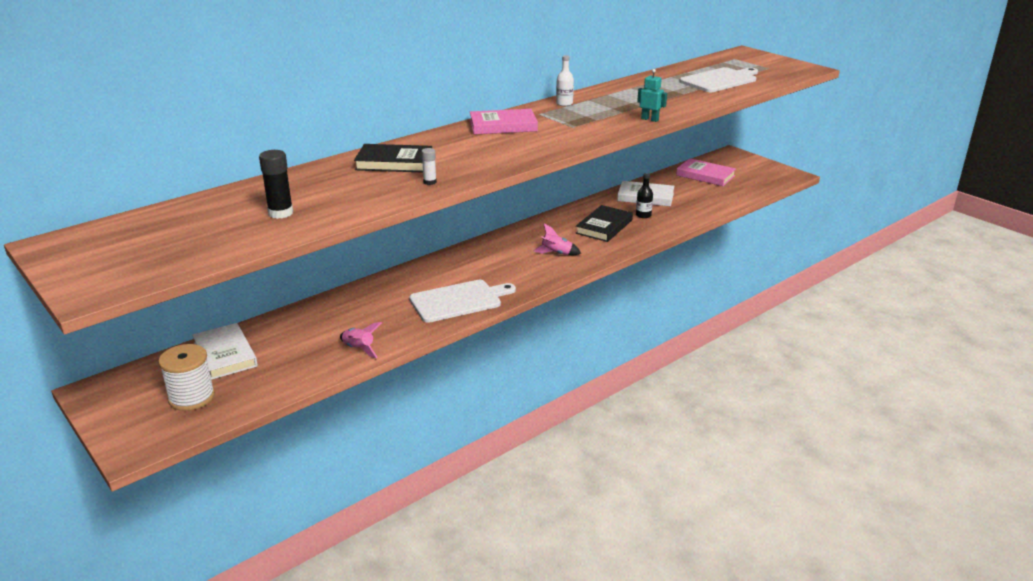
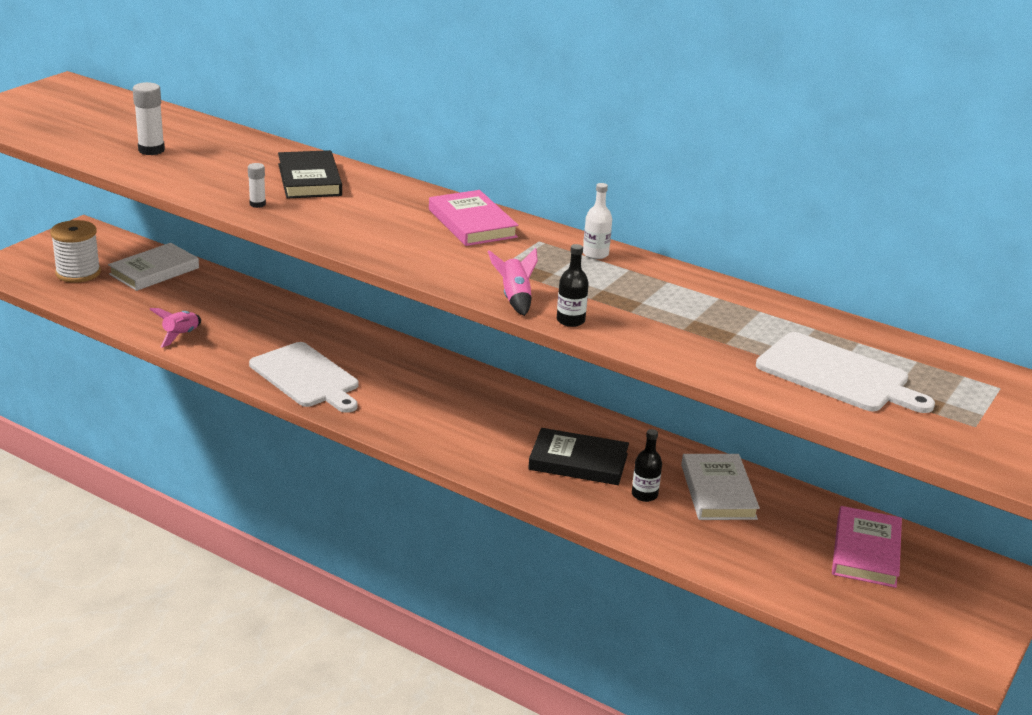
camera: 70 degrees right, 0 degrees up
(280, 213) = (151, 150): black glue stick -> white glue stick
(556, 254) = (466, 430): pink rocket -> pink rocket (515, 299)
(650, 119) = (570, 320): turquoise robot -> black bottle

